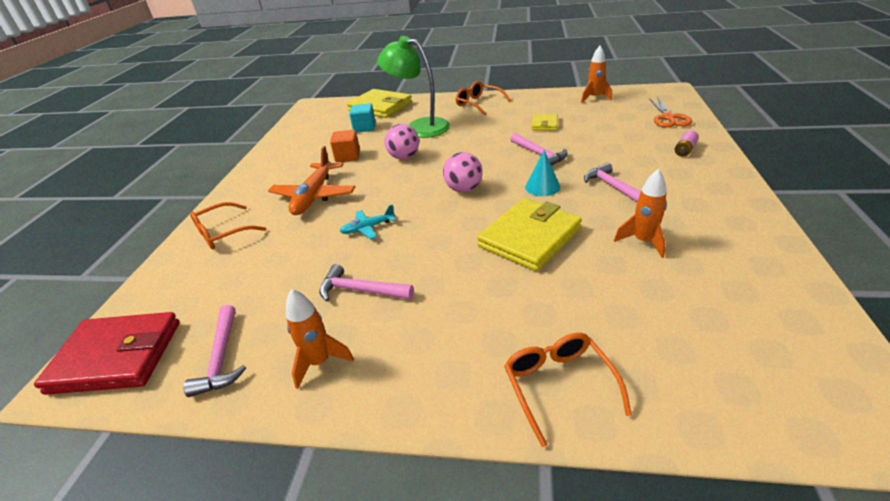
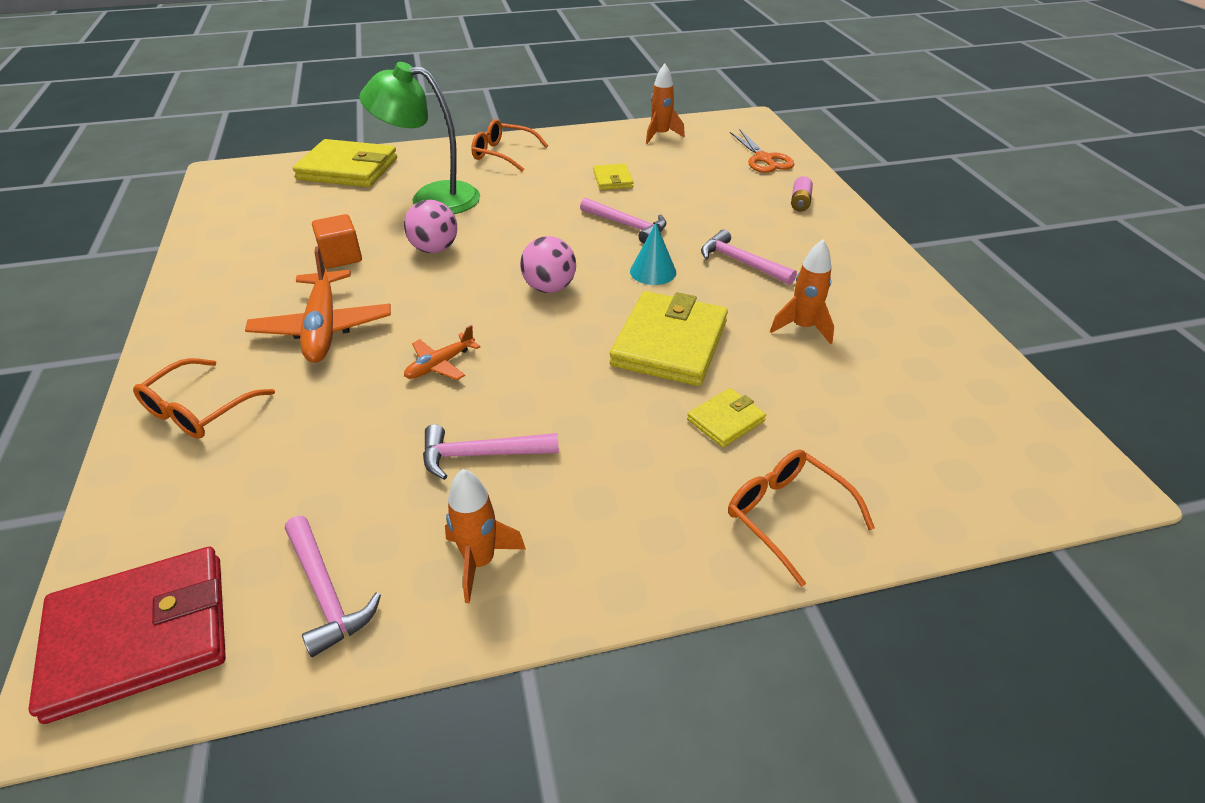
camera: 25 degrees left, 5 degrees up
(364, 128) = (341, 206): turquoise cube -> none
(368, 228) = (440, 364): turquoise plane -> orange plane
(545, 300) = (726, 420): none -> yellow wallet

